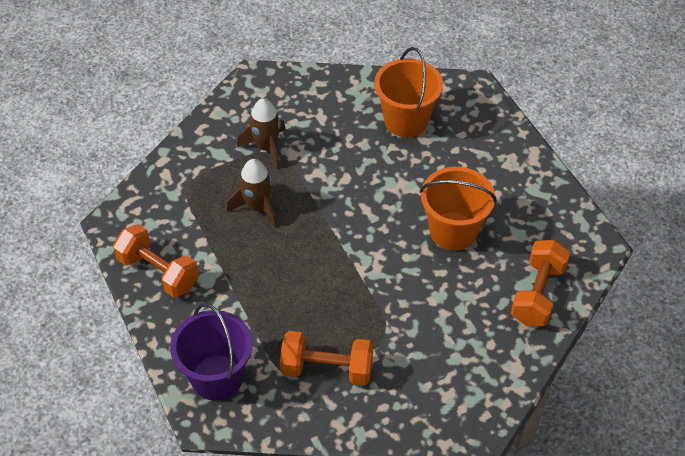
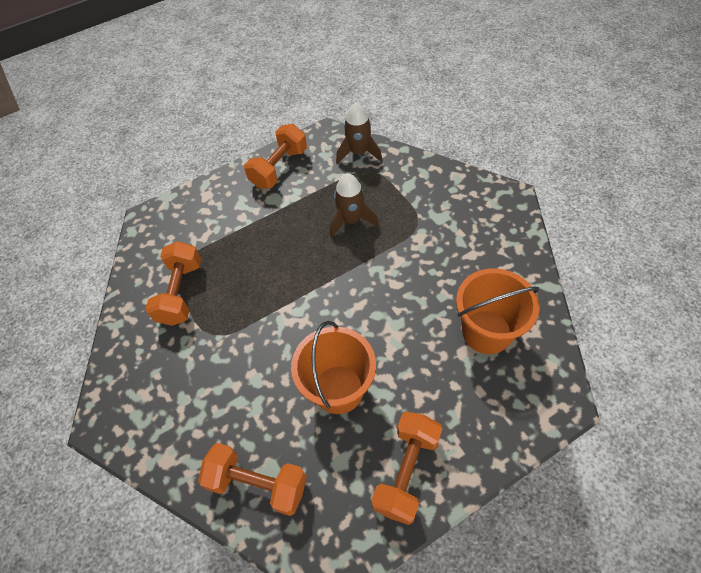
camera: 90 degrees right, 5 degrees up
(217, 377) = (180, 219): purple bucket -> none
(266, 147) = (422, 217): brown rocket -> brown rocket (359, 153)
(528, 190) = (406, 471): none -> orange dumbbell

